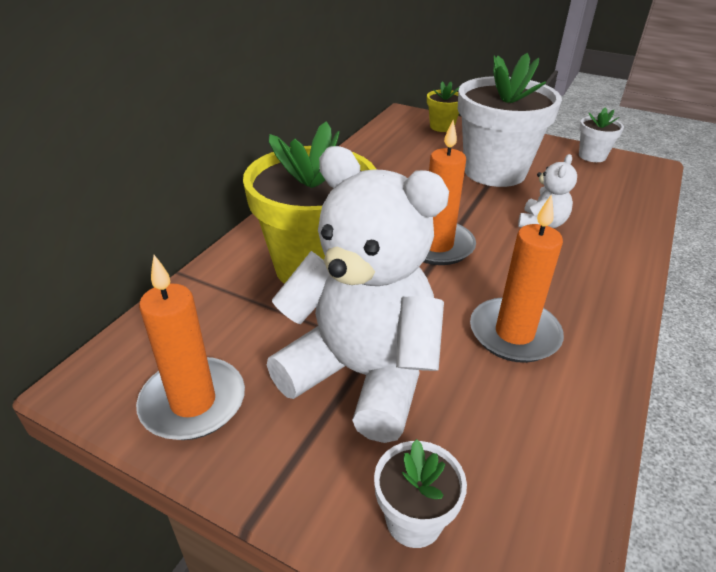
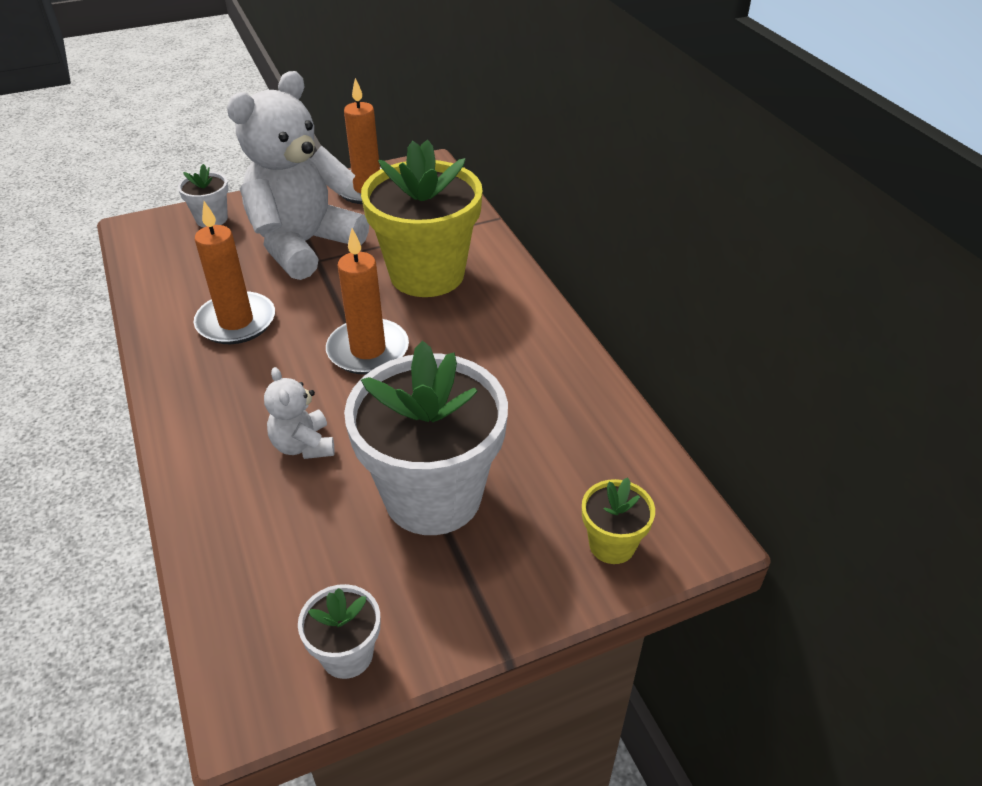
camera: 130 degrees right, 5 degrees up
(362, 374) = (304, 245): white teddy bear -> white teddy bear turned 150 degrees clockwise

